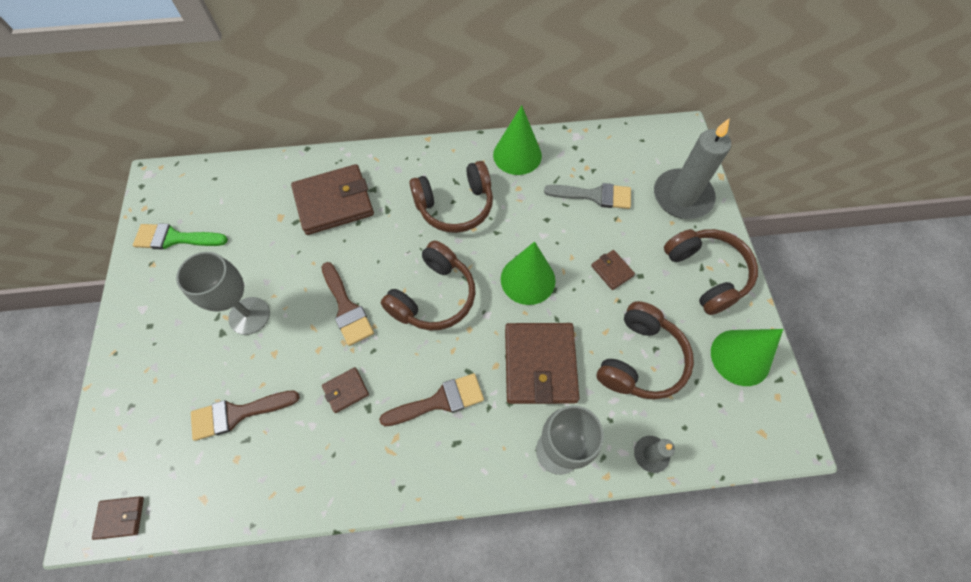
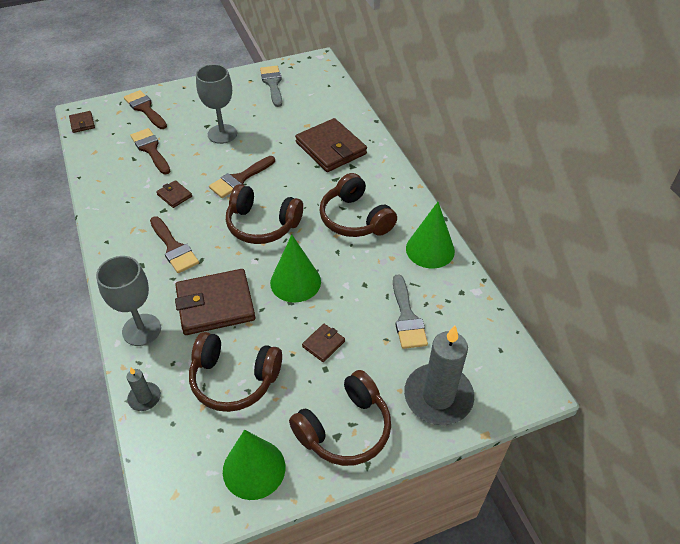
camera: 75 degrees right, 15 degrees down
(136, 414) = (145, 108): none -> brown brush
(174, 238) = (272, 84): green brush -> grey brush

